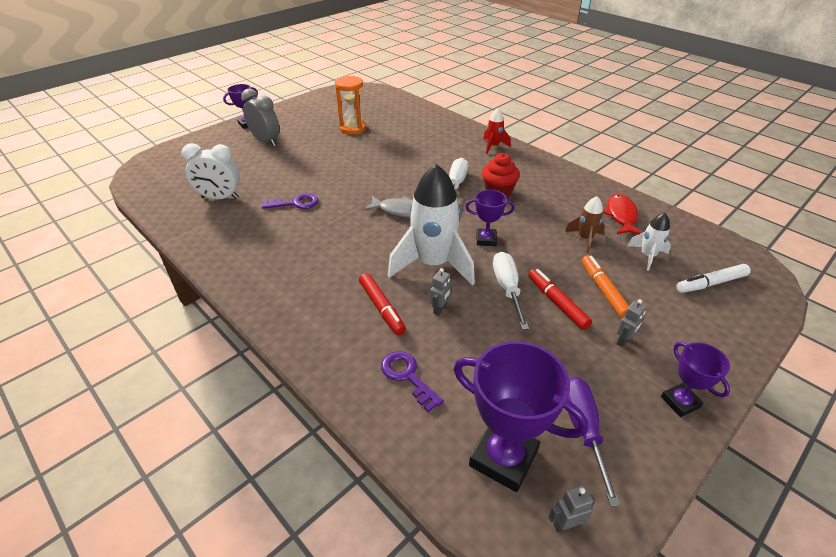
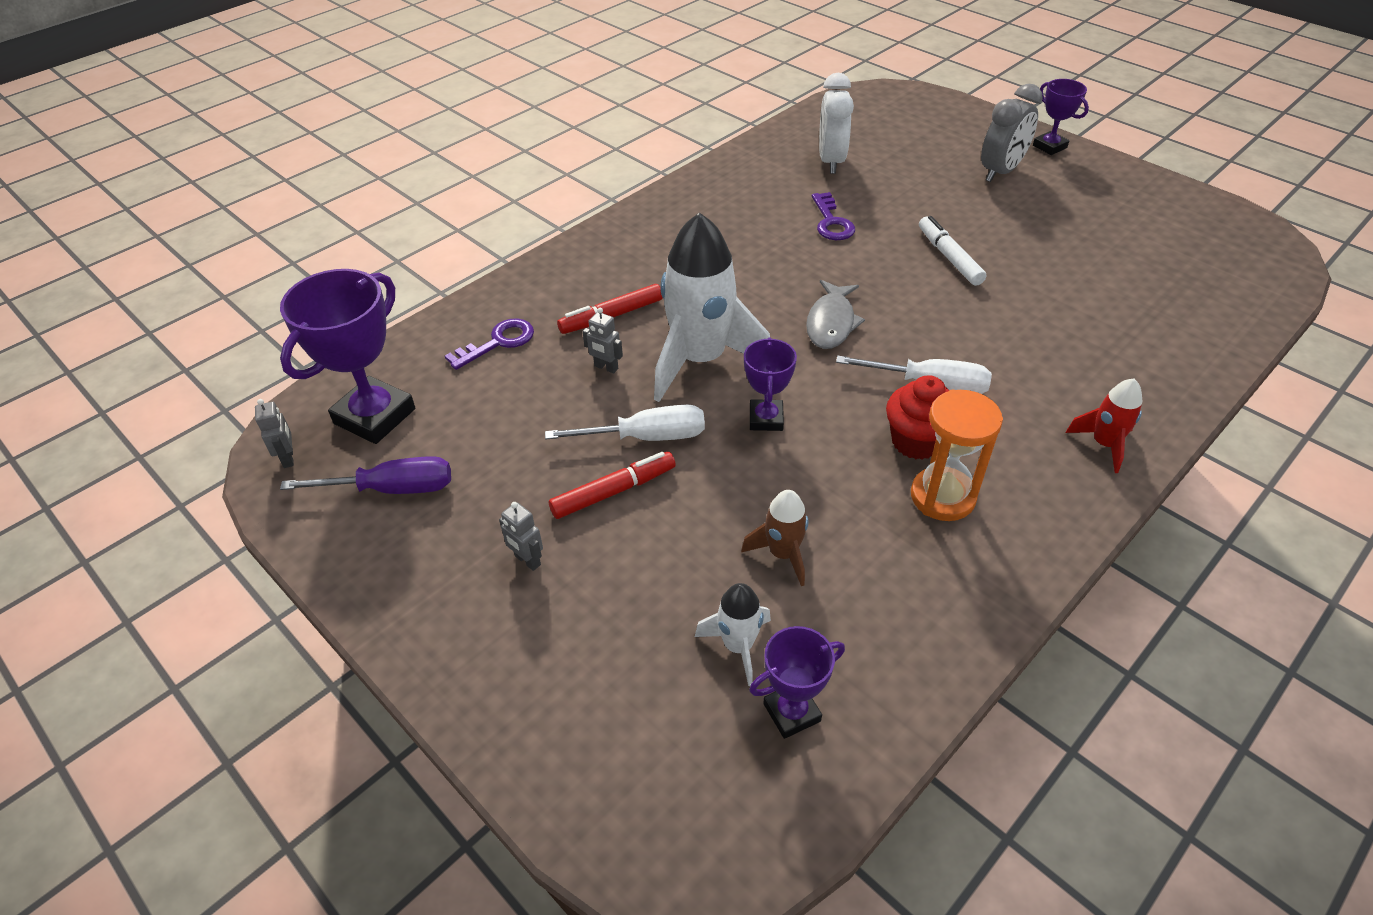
camera: 90 degrees right, 5 degrees up
(353, 128) = (1089, 253): orange hourglass -> orange hourglass (942, 497)
(603, 290) = (641, 556): orange marker -> none
(621, 216) = (873, 631): red fish -> none
(680, 402) = (407, 602): purple trophy -> purple trophy (791, 712)
(710, 283) = (658, 735): white marker -> white marker (949, 257)

